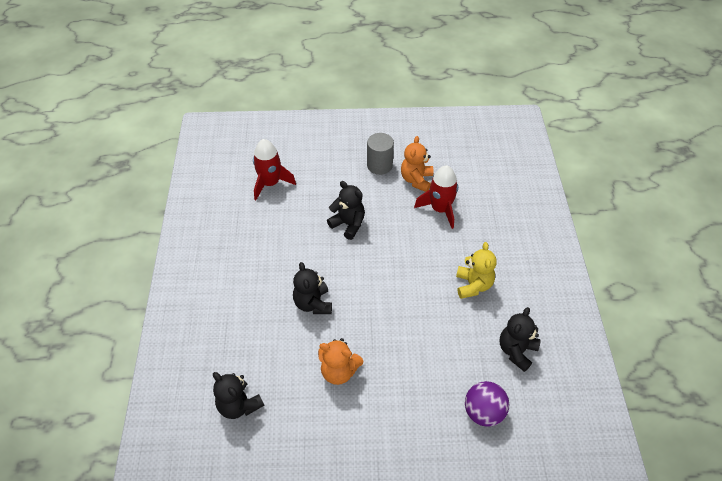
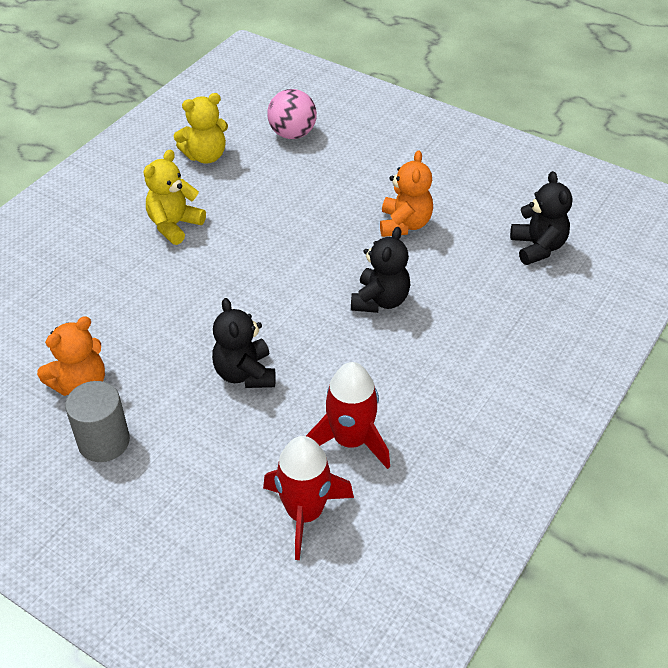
camera: 145 degrees left, 5 degrees down
(339, 371) = (404, 224): orange teddy bear -> orange teddy bear turned 45 degrees clockwise
(440, 209) = (102, 325): red rocket -> red rocket (350, 440)
(483, 412) = (292, 134): purple ball -> pink ball
(516, 351) = (205, 156): black teddy bear -> yellow teddy bear

